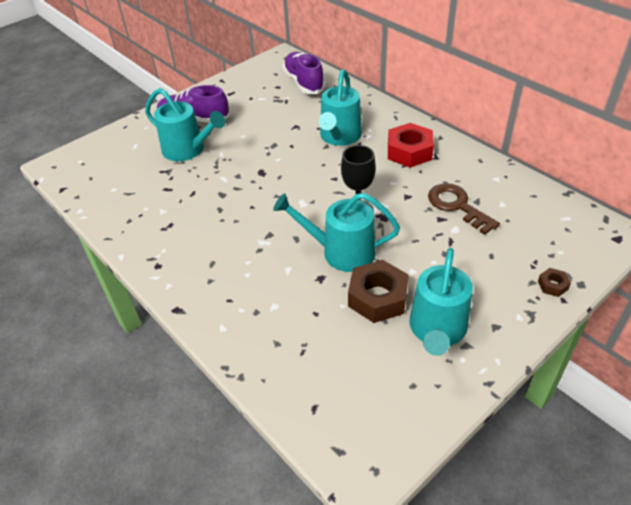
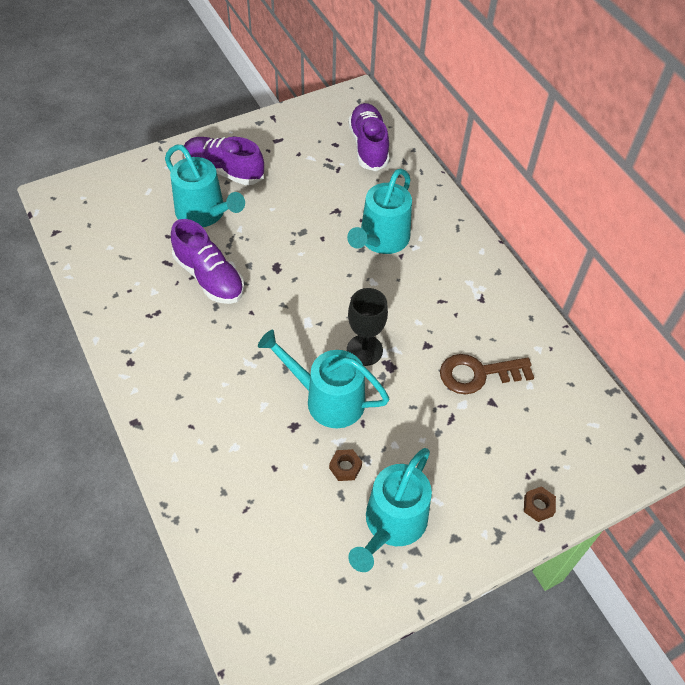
camera: 10 degrees right, 10 degrees up
(207, 191) = (209, 277): none -> purple shoe
(377, 297) = (345, 467): brown nut -> brown nut, size x0.47
(409, 151) = (454, 283): red nut -> none
(457, 206) = (478, 374): brown key -> brown key turned 75 degrees counterclockwise

